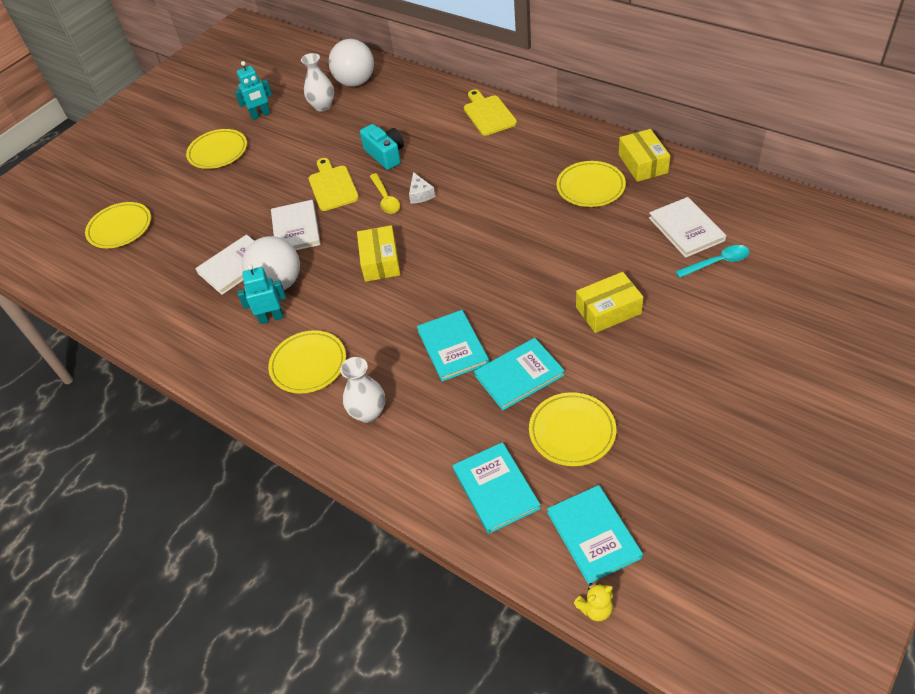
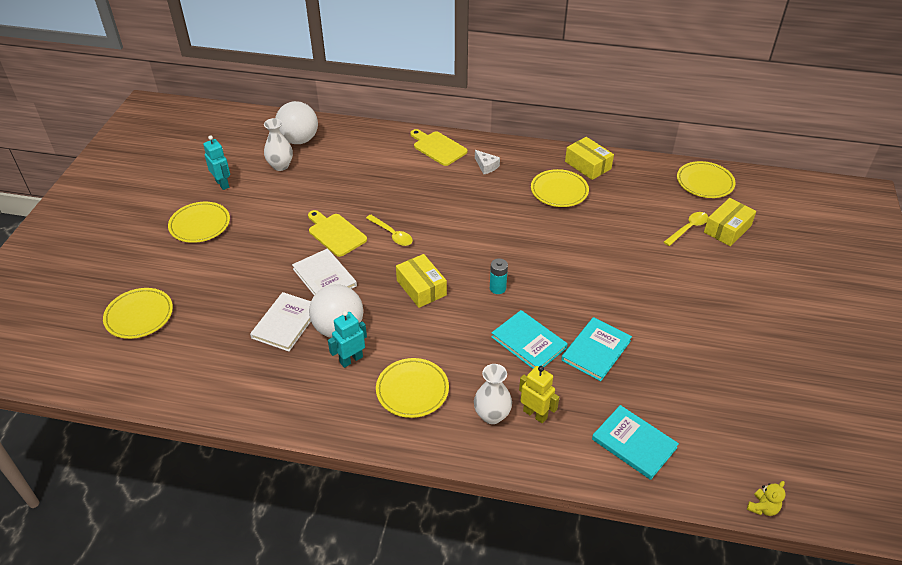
camera: 30 degrees left, 5 degrees down
(260, 115) = (222, 184): turquoise robot -> turquoise robot turned 75 degrees counterclockwise
(385, 155) = (368, 197): turquoise camera -> none
(412, 425) = (535, 414): none -> yellow robot
(420, 194) = (421, 224): white cheese -> white cheese (486, 166)
(456, 280) = (497, 288): none -> turquoise battery
(572, 431) = (663, 382): yellow plate -> yellow plate (705, 182)
(594, 535) = (727, 454): turquoise book -> none
(608, 310) = (632, 283): yellow box -> yellow box (727, 229)
(686, 229) = (651, 208): white book -> none
(717, 262) = (688, 228): turquoise spoon -> yellow spoon

